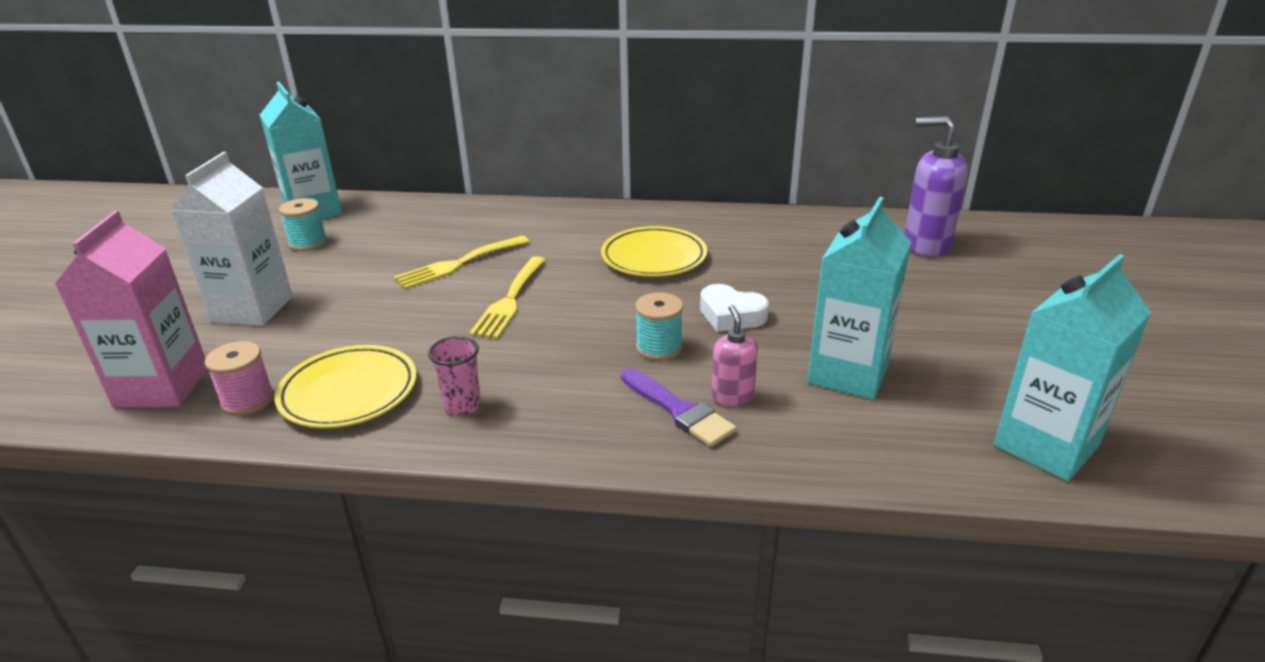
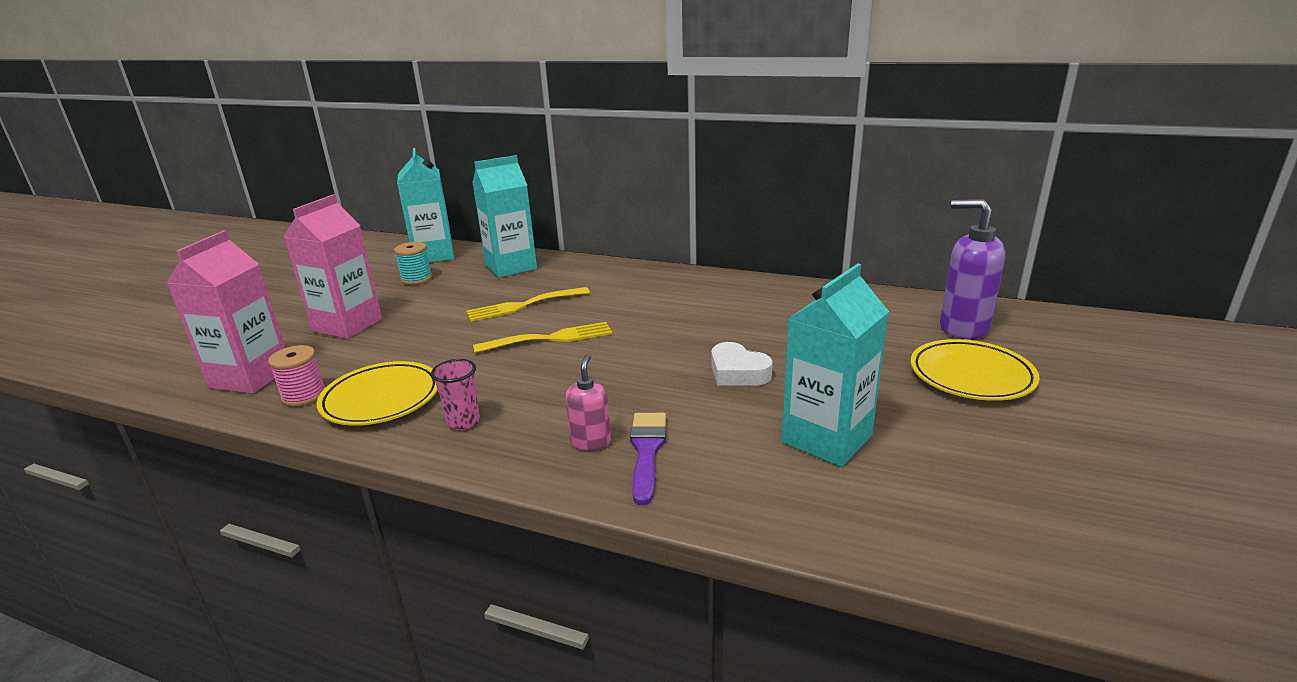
camera: 15 degrees right, 5 degrees down
(252, 309) = (347, 325): white carton -> pink carton
(510, 300) = (549, 338): yellow fork -> yellow fork turned 135 degrees counterclockwise
(654, 258) = (691, 315): yellow plate -> yellow plate (971, 376)
(659, 348) = (657, 393): turquoise spool -> none
(678, 410) = (647, 451): purple brush -> purple brush turned 150 degrees counterclockwise
(732, 396) = (703, 445): pink soap dispenser -> pink soap dispenser (591, 442)
(1046, 445) = (1010, 540): turquoise carton -> turquoise carton (511, 267)

